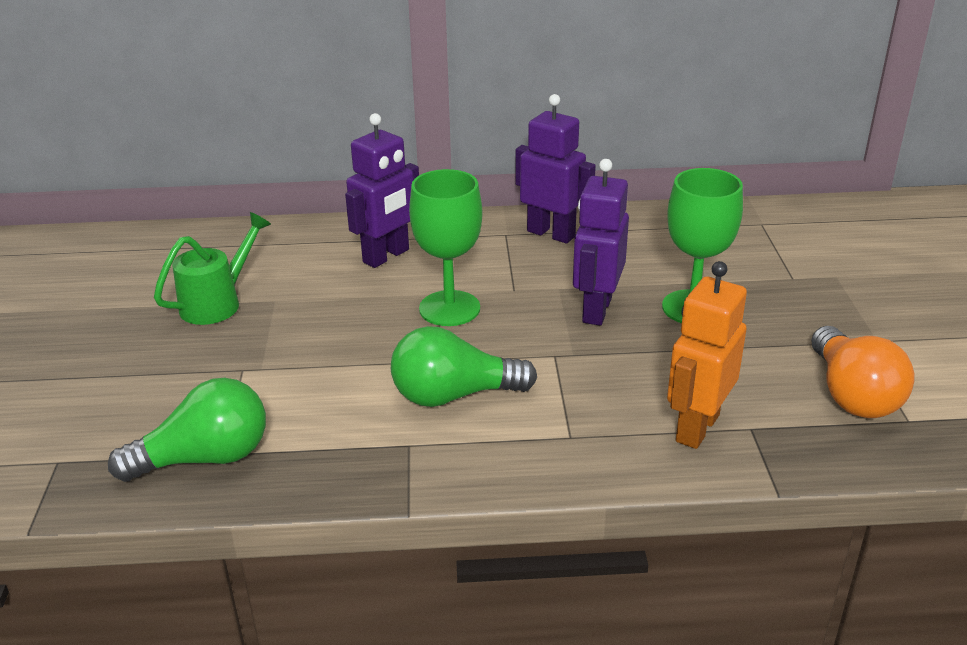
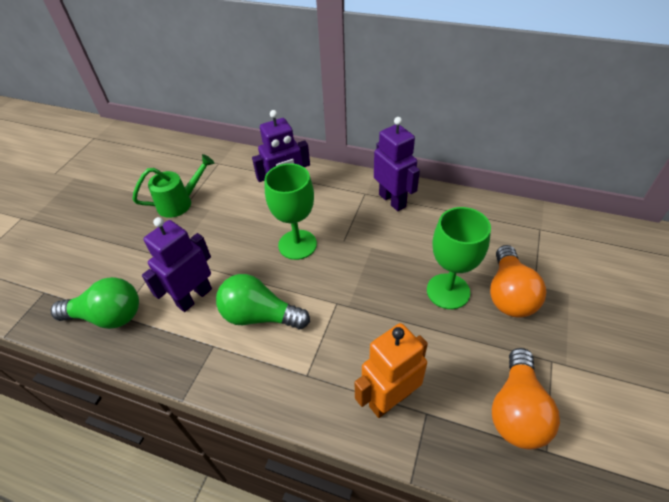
camera: 25 degrees right, 15 degrees up
(596, 310) = (383, 273): purple robot -> purple robot (194, 297)
(769, 293) = (509, 294): none -> orange light bulb

